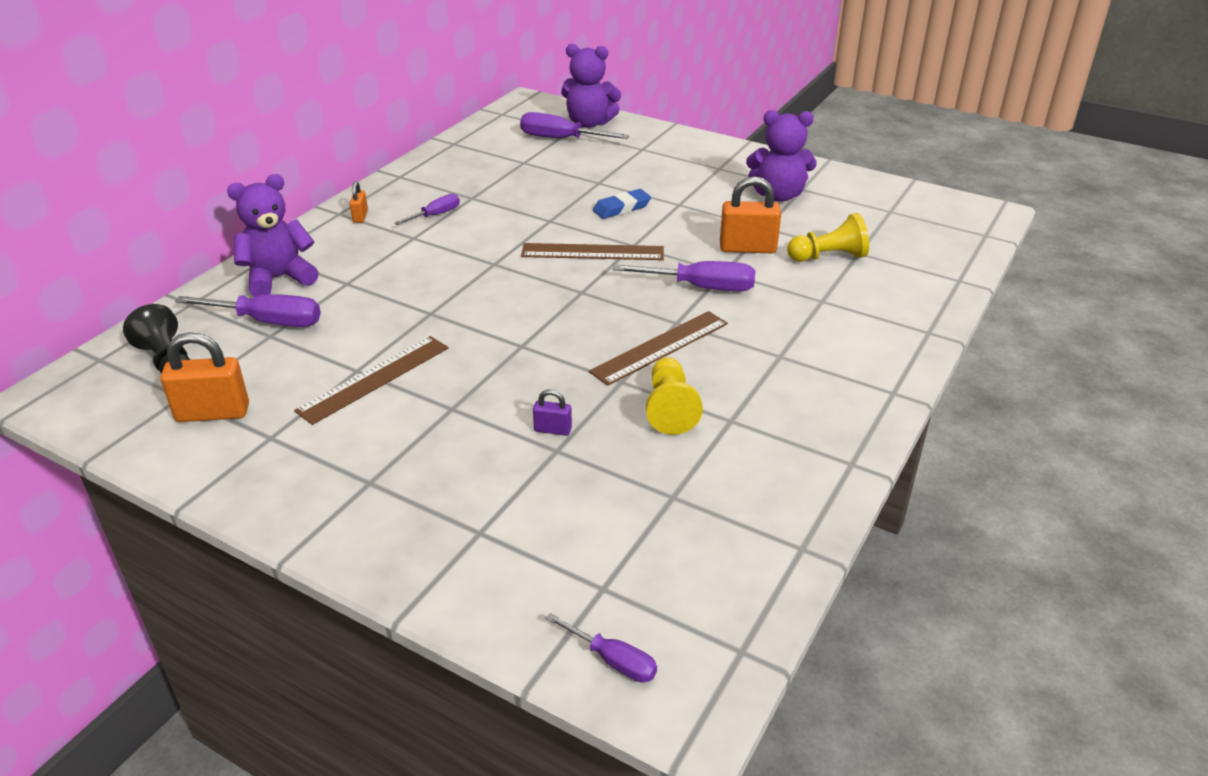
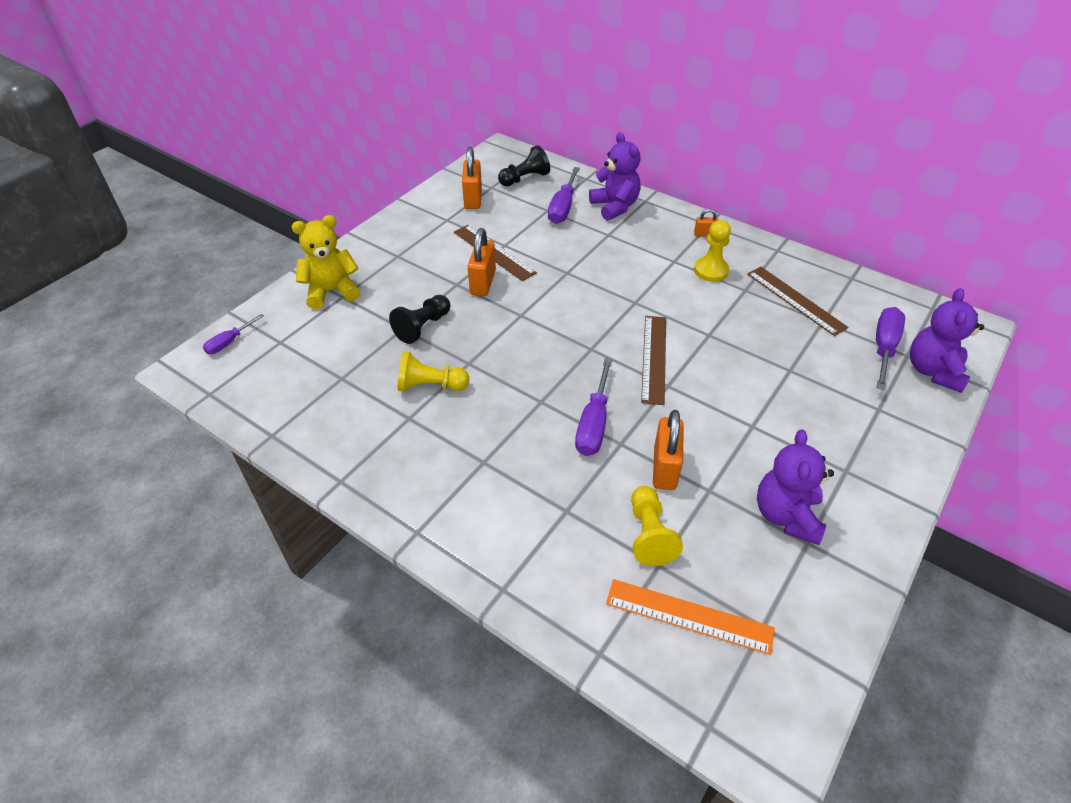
camera: 95 degrees right, 10 degrees up
(435, 215) = (711, 270): purple screwdriver -> yellow pawn
(450, 383) = (483, 283): none -> orange padlock
(466, 548) = (332, 291): none -> yellow teddy bear
(552, 430) = (422, 327): purple padlock -> black pawn
(621, 208) = (738, 383): blue eraser -> none
(660, 347) = (507, 388): brown ruler -> brown ruler (795, 300)
(900, 240) = (689, 616): none -> orange ruler

